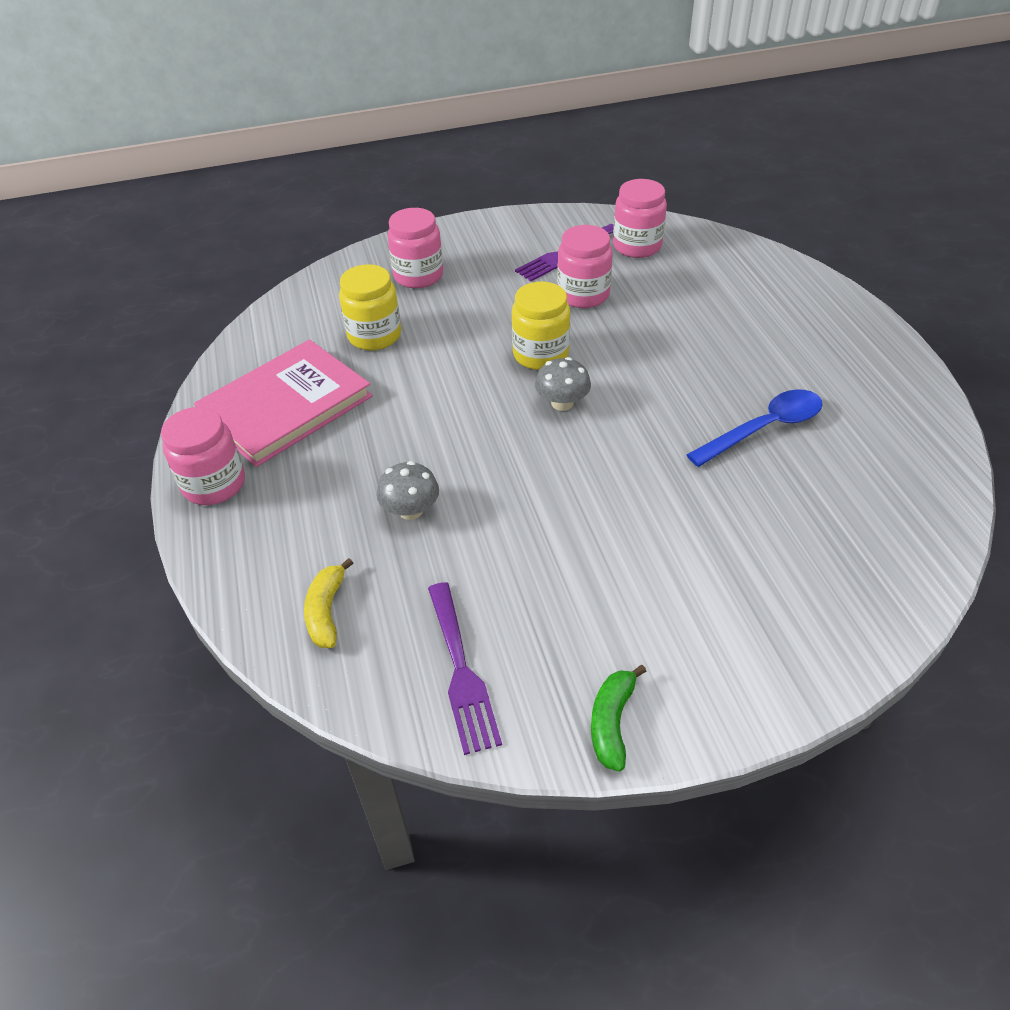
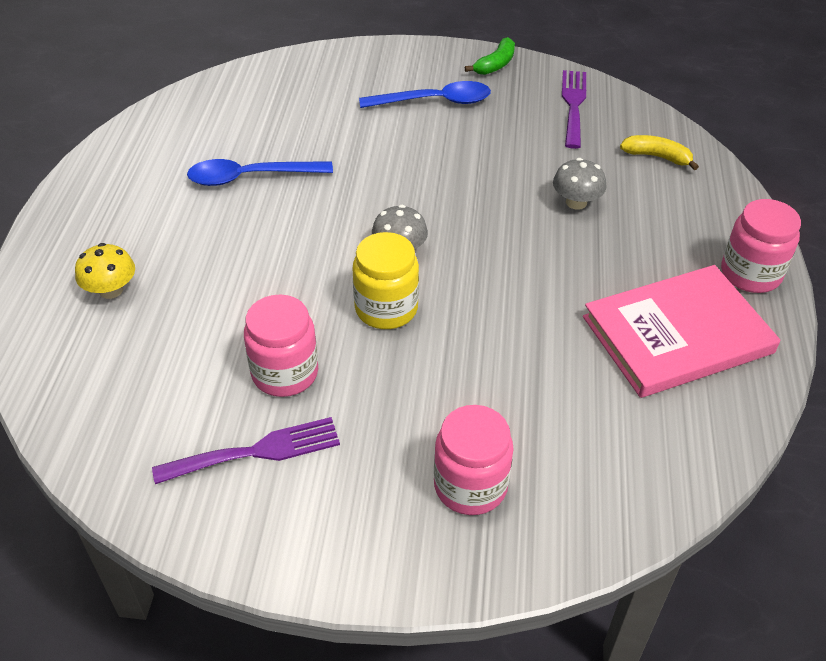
camera: 160 degrees left, 0 degrees up
(326, 611) = (657, 157): yellow banana -> yellow banana turned 90 degrees counterclockwise
(374, 336) = (559, 398): yellow jar -> none
(637, 246) = (155, 431): pink jar -> none
(651, 607) = (434, 101): none -> blue spoon
(765, 304) = (111, 290): none -> yellow mushroom

